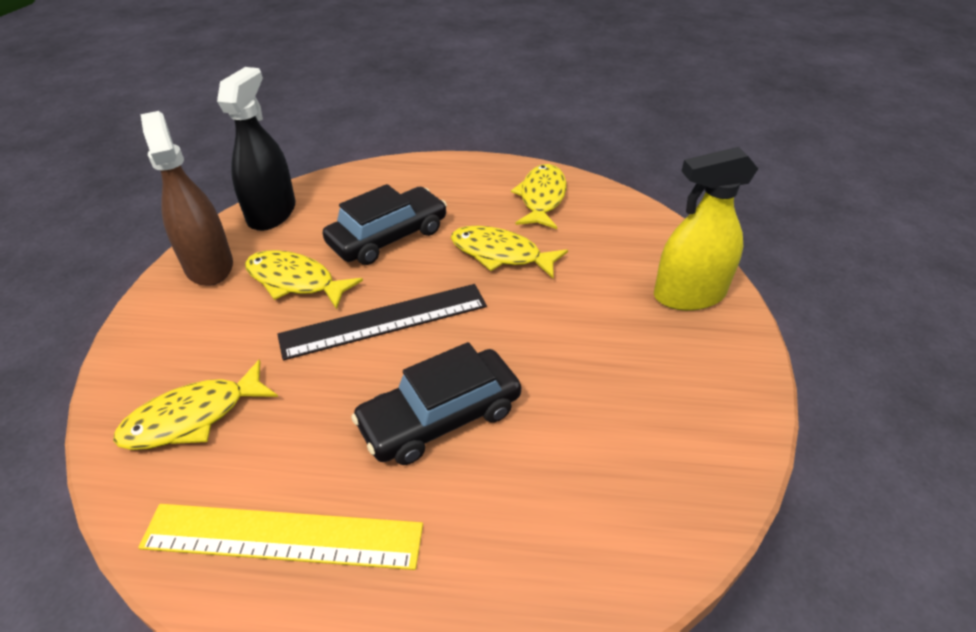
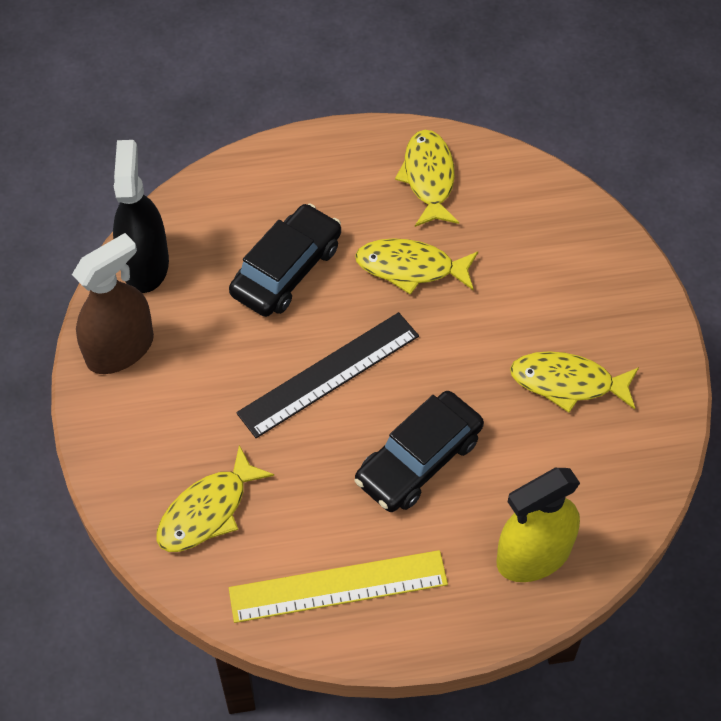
camera: 15 degrees left, 15 degrees up
(209, 265) = (120, 349): brown spray bottle -> brown spray bottle turned 90 degrees clockwise
(295, 281) = (220, 348): yellow fish -> yellow fish (568, 383)
(689, 295) = (604, 279): yellow spray bottle -> yellow spray bottle (533, 555)

